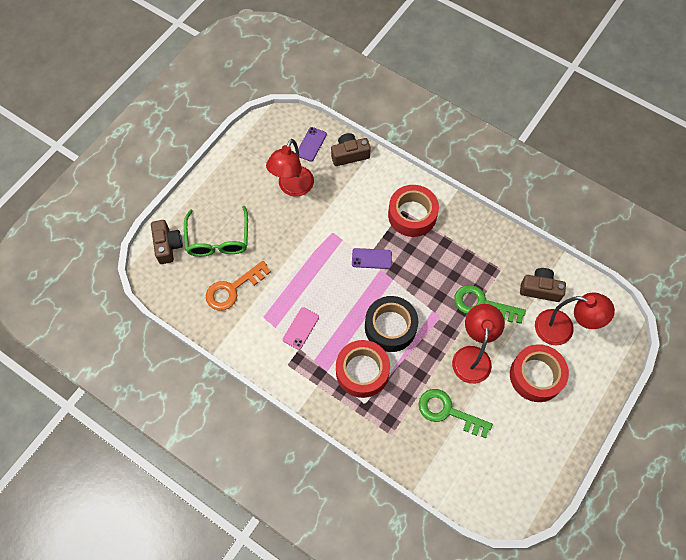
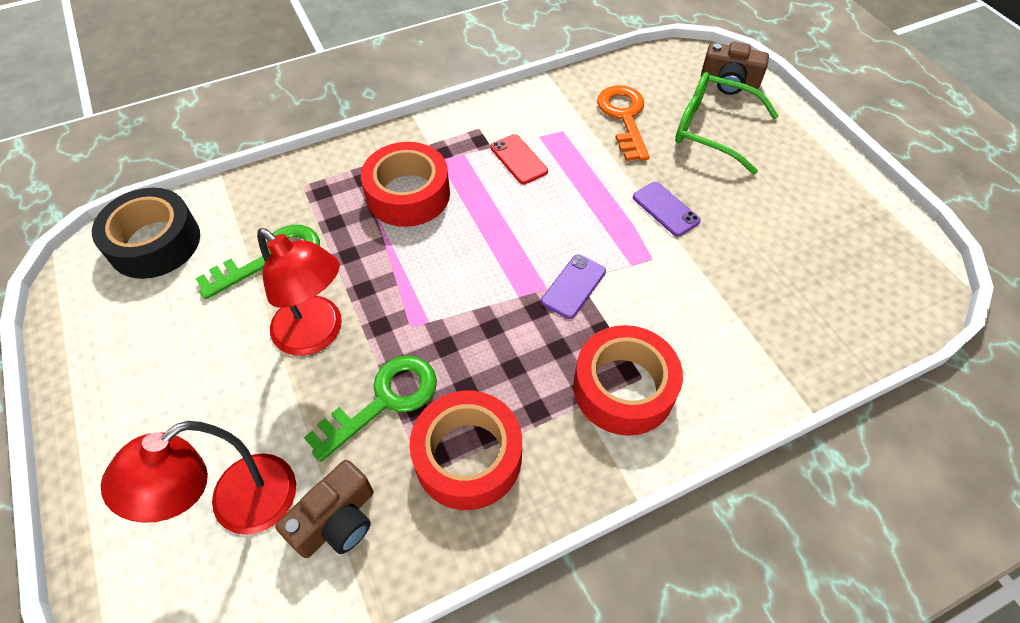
camera: 120 degrees right, 10 degrees down
(292, 188) = (766, 244): red lamp -> none
(301, 328) = (518, 159): pink phone -> red phone
(311, 144) = (852, 306): purple phone -> purple phone (665, 209)
(349, 155) = (805, 354): brown camera -> none
(390, 327) = (445, 255): black tape -> black tape (155, 243)
(536, 376) = (209, 406): red tape -> red tape (468, 456)

